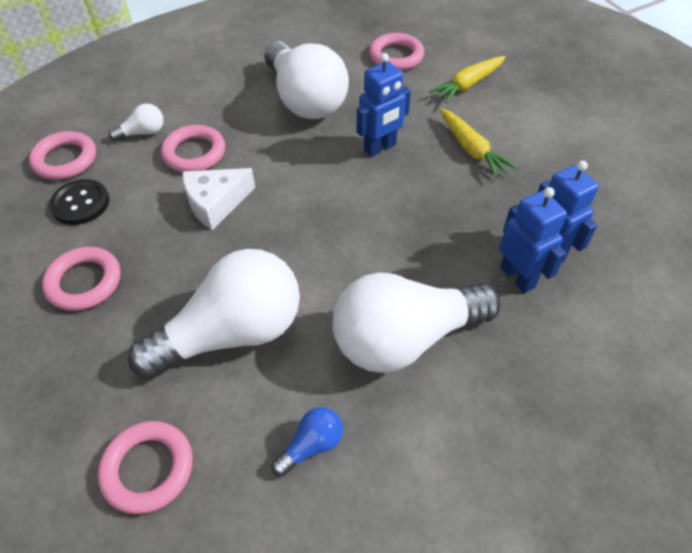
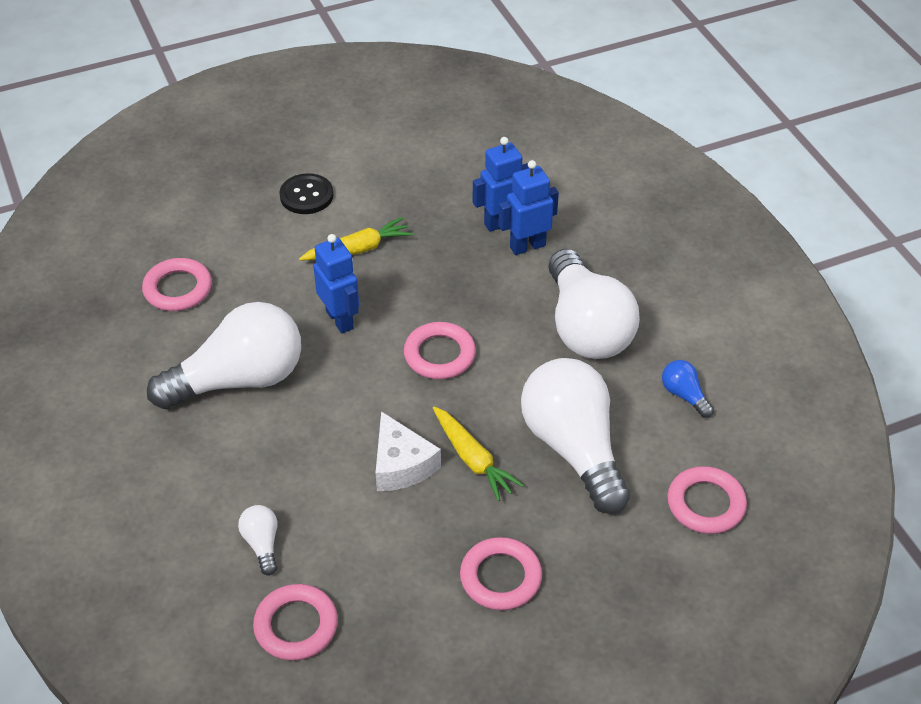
camera: 85 degrees left, 5 degrees down
(80, 203) = (380, 597): black button -> black button (306, 196)
(194, 153) = (313, 488): pink ring -> pink ring (439, 355)
(468, 85) = (251, 235): yellow carrot -> yellow carrot (472, 459)

